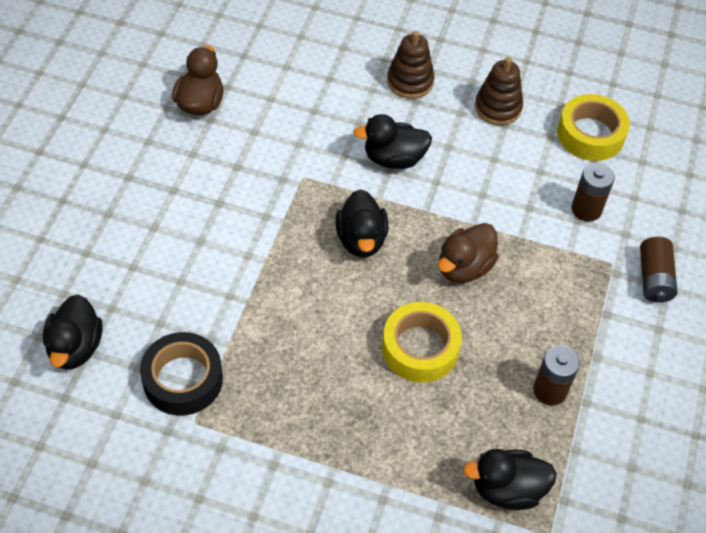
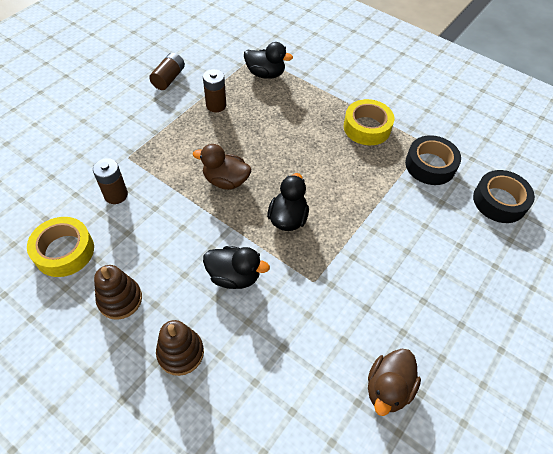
camera: 160 degrees left, 0 degrees up
(75, 347) = (499, 201): black duck -> black tape
(420, 348) = (279, 144): yellow tape -> yellow tape (367, 127)
(464, 267) = (226, 181): brown duck -> brown duck turned 135 degrees counterclockwise
(654, 278) = (109, 141): brown battery -> brown battery (169, 78)

